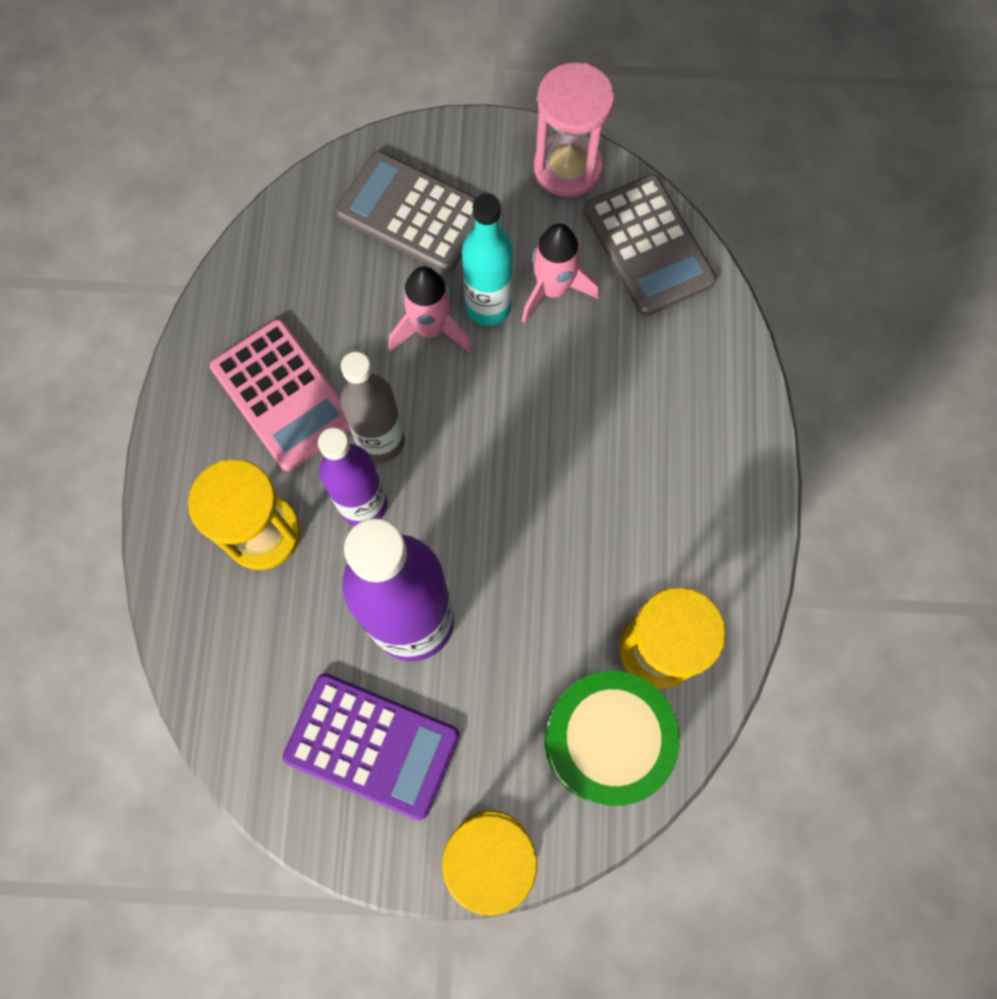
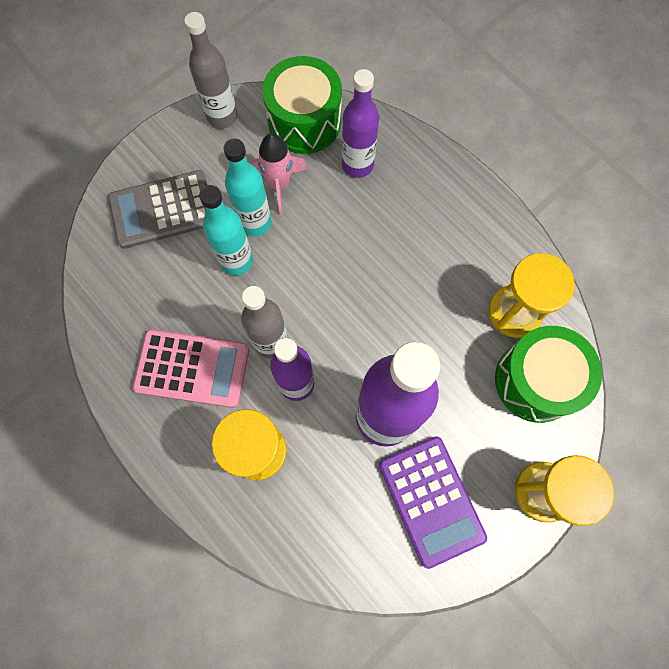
camera: 45 degrees left, 0 degrees up
(372, 745) = (431, 500): purple calculator -> purple calculator turned 90 degrees clockwise
(431, 329) = (236, 260): pink rocket -> turquoise bottle
(567, 167) = (222, 117): pink hourglass -> grey bottle
(648, 246) = (304, 121): grey calculator -> green drum
(656, 341) = (357, 165): none -> purple bottle

